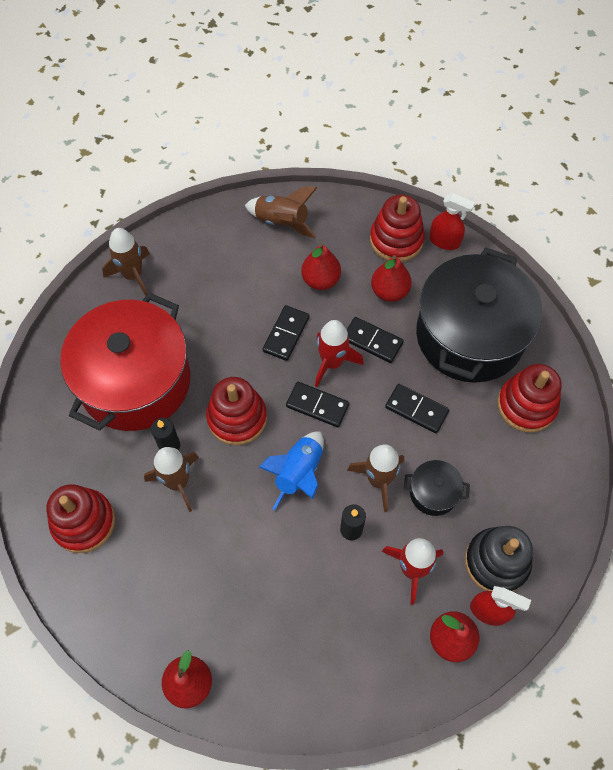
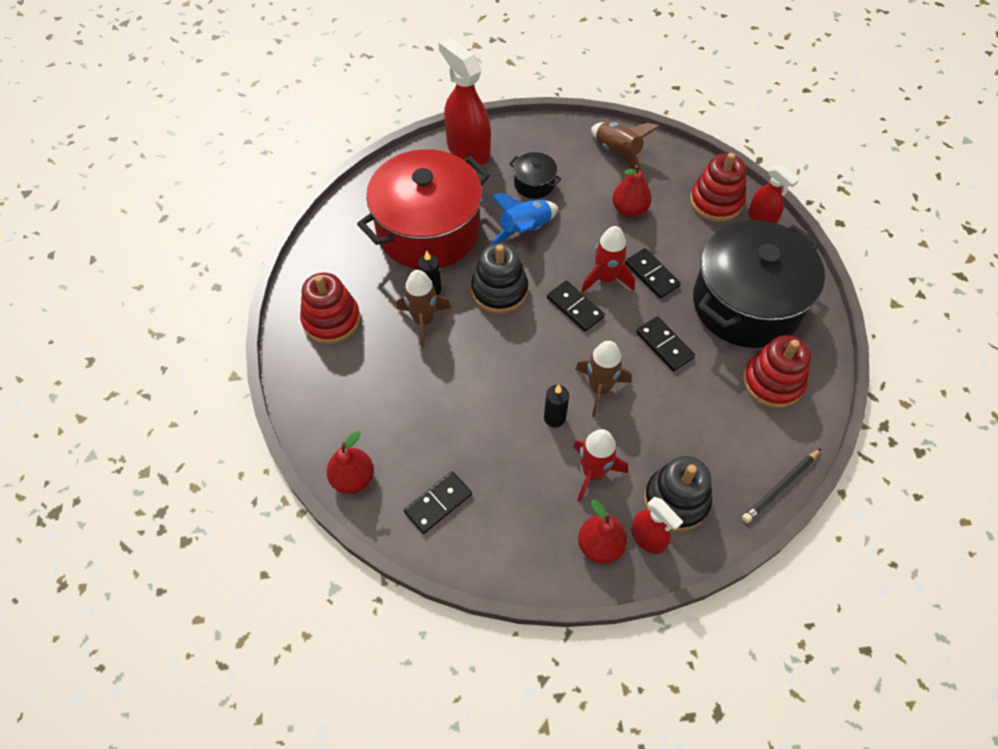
camera: 25 degrees right, 5 degrees down
(133, 275) = (468, 150): brown rocket -> red spray bottle
(237, 418) = (499, 290): red stacking toy -> black stacking toy
(286, 334) = (576, 241): black domino -> black domino (438, 503)
(299, 473) = (531, 354): blue rocket -> blue rocket (525, 230)
(389, 291) = (688, 241): red pear -> none
(433, 493) = (645, 419): black pot -> black pot (534, 184)
(577, 507) = (780, 487): none -> black pencil

